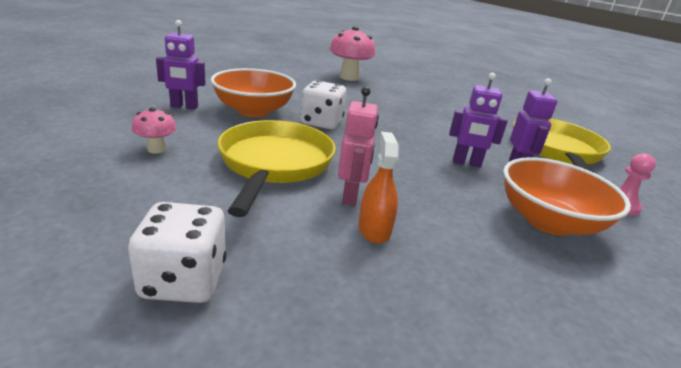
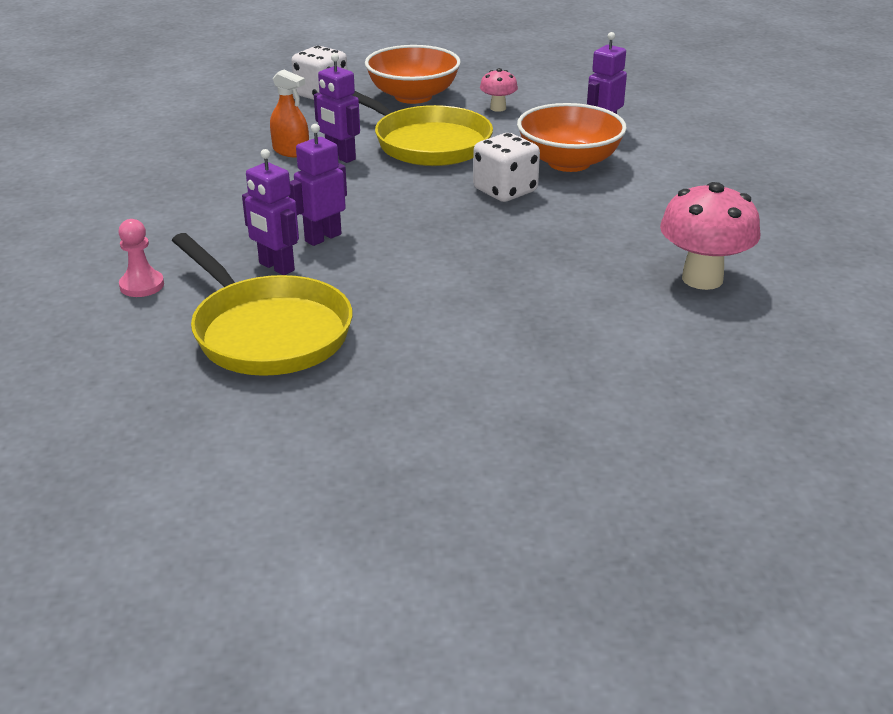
camera: 130 degrees right, 5 degrees up
(351, 196) = (340, 157): pink robot -> purple robot
(548, 221) = (193, 224): orange bowl -> orange bowl (413, 96)

